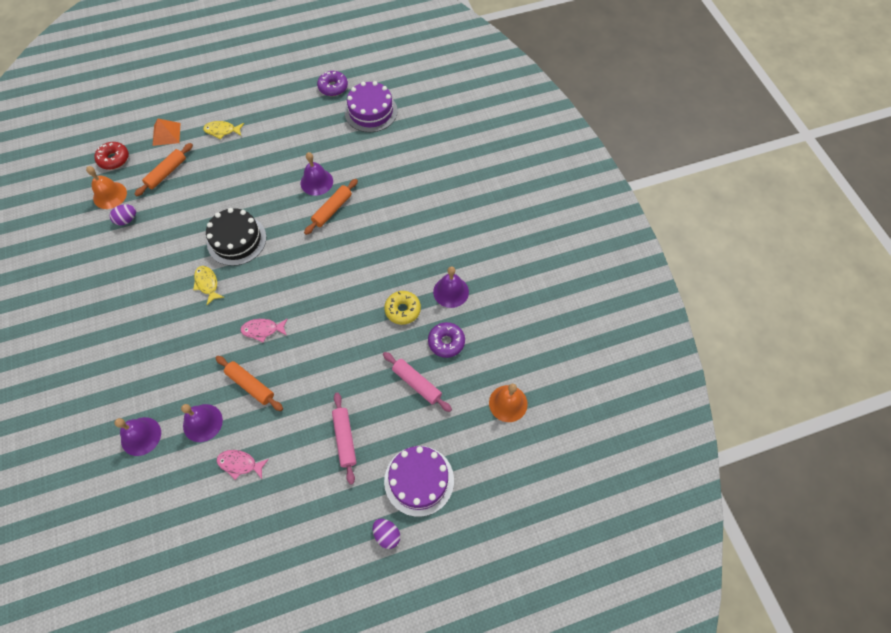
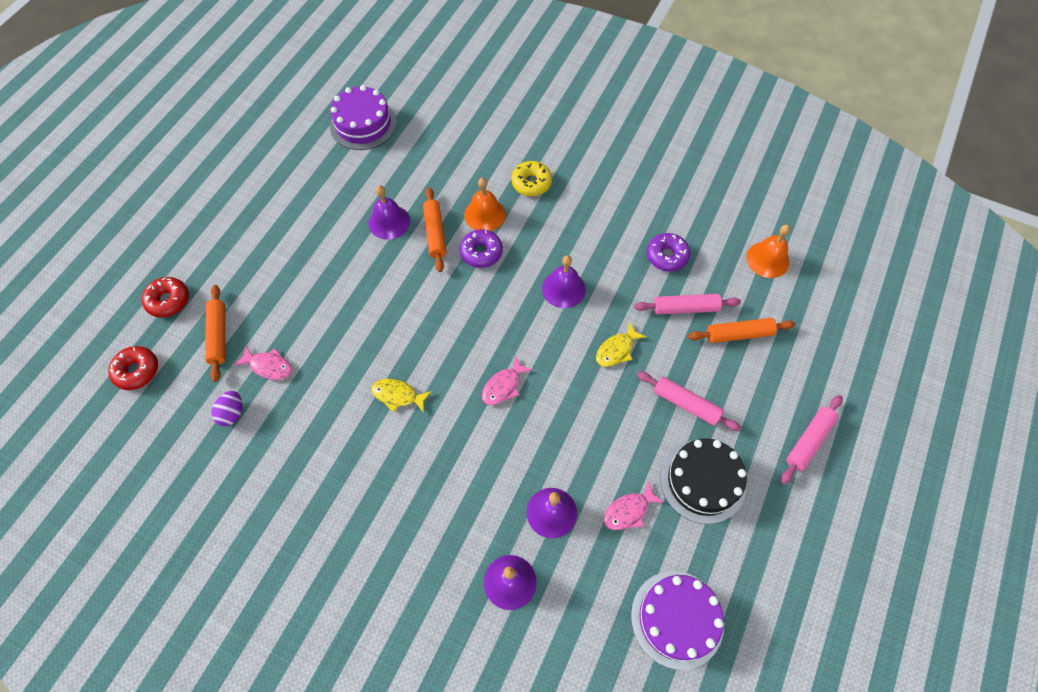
camera: 45 degrees left, 0 degrees up
(110, 195) = (179, 407): orange bell -> orange bell (485, 214)
(166, 134) = (168, 300): orange pyramid -> red donut
(169, 210) = (269, 366): none -> pink fish
(222, 131) = (229, 251): yellow fish -> yellow fish (616, 350)
(236, 240) = (376, 333): black cake -> black cake (702, 481)
(250, 385) = (553, 440): orange rolling pin -> orange rolling pin (739, 334)
(333, 87) = (297, 129): purple donut -> purple donut (481, 252)
(387, 535) = (808, 441): purple egg -> pink rolling pin
(403, 310) = (601, 262): yellow donut -> yellow donut (531, 183)
(419, 480) = (779, 378): purple cake -> purple cake (677, 619)
(451, 291) = (621, 214): purple bell -> purple bell (563, 289)

